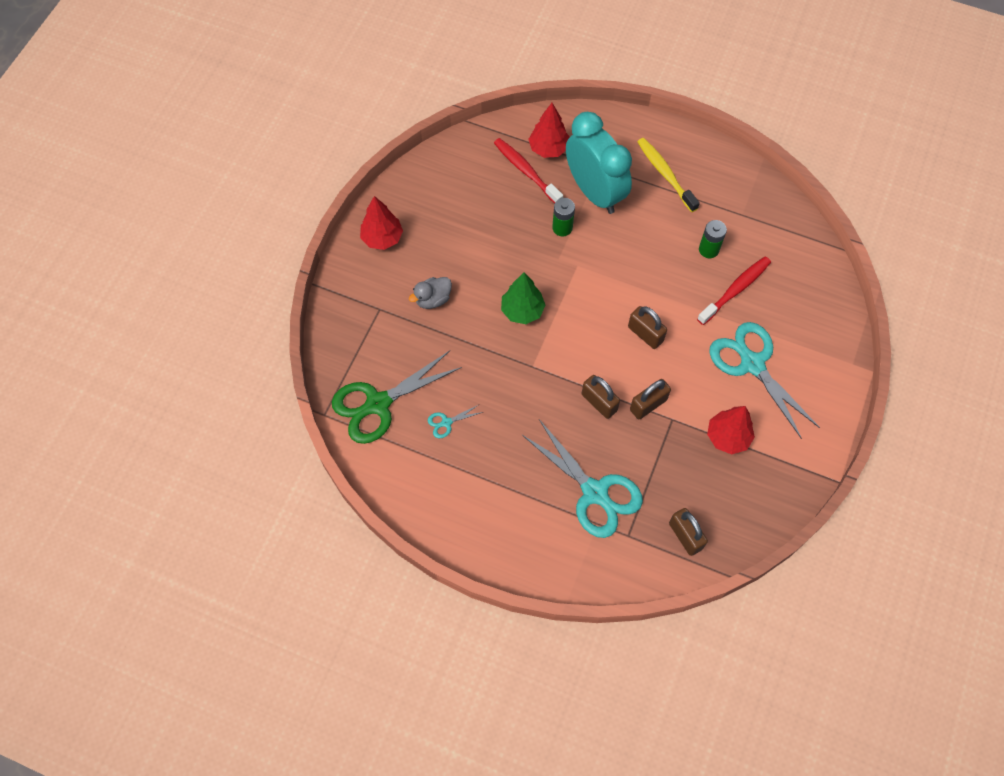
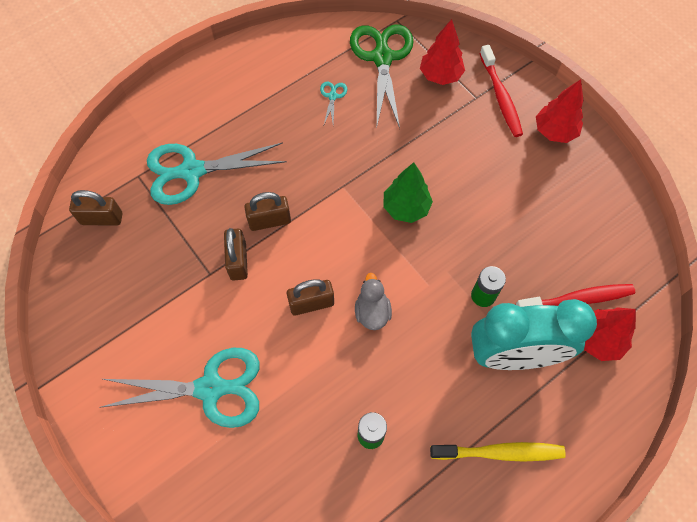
camera: 120 degrees right, 0 degrees up
(433, 299) = (462, 141): grey duck -> grey duck (372, 312)
(727, 437) = (157, 312): red tree -> red tree (440, 76)
(735, 290) = (303, 431): red toothbrush -> red toothbrush (500, 97)

